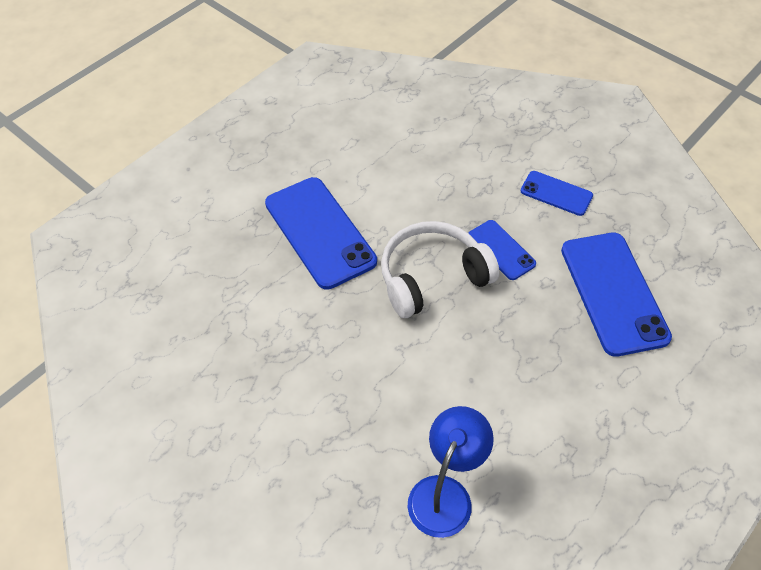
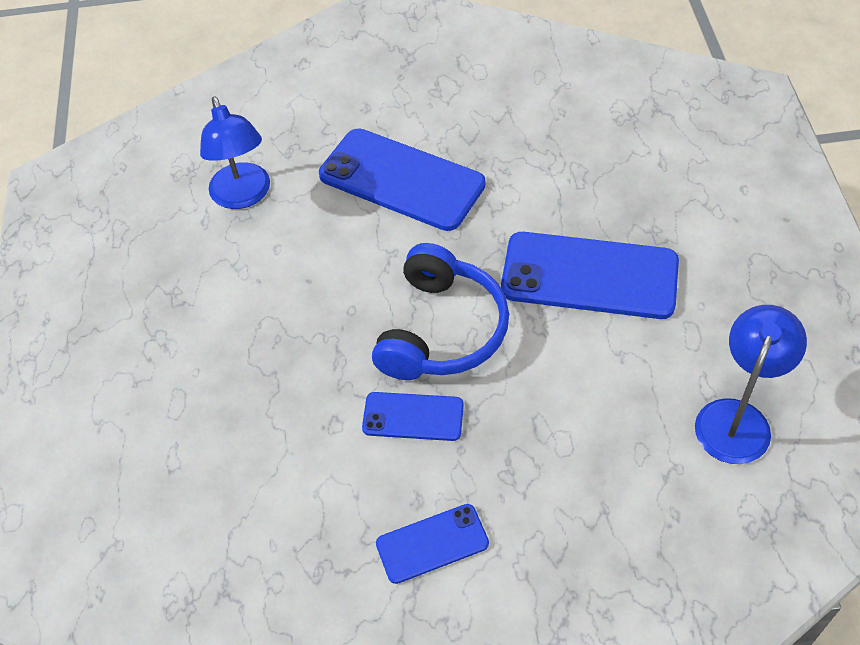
camera: 135 degrees right, 0 degrees up
(357, 124) = (737, 418): none -> blue lamp
(432, 277) = (441, 330): white headphones -> blue headphones
(613, 293) = (259, 475): blue phone -> blue phone (401, 180)

